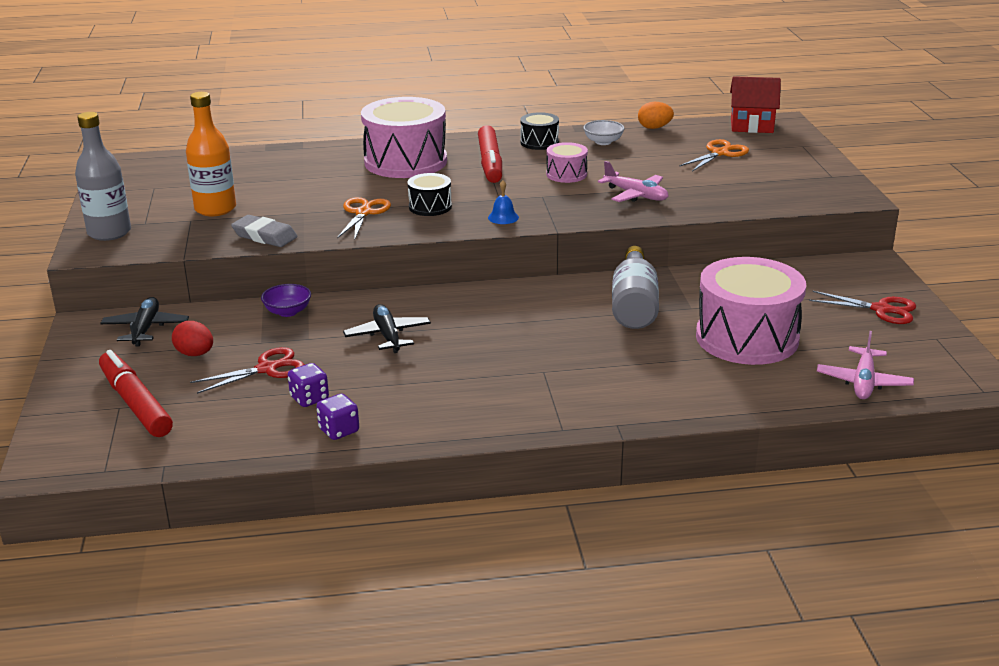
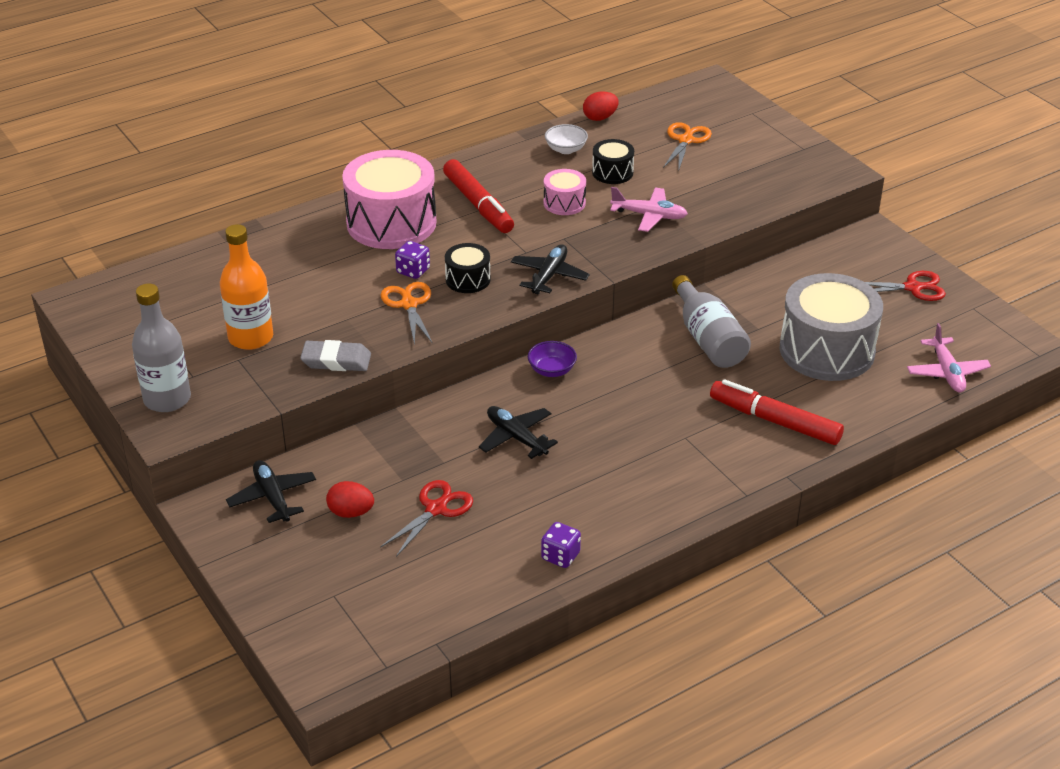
camera: 25 degrees left, 10 degrees up
(135, 403) = (346, 586): red marker -> red marker (774, 421)
(288, 312) = (396, 436): purple bowl -> purple bowl (552, 370)
(309, 398) = (504, 530): purple dice -> purple dice (413, 271)
(503, 217) = (549, 276): blue bell -> black plane
(539, 142) = (504, 164): black drum -> black drum (612, 172)
(654, 128) = (600, 118): orange egg -> red egg
(747, 338) = (827, 350): pink drum -> grey drum
(751, 126) = (689, 95): red house -> none

